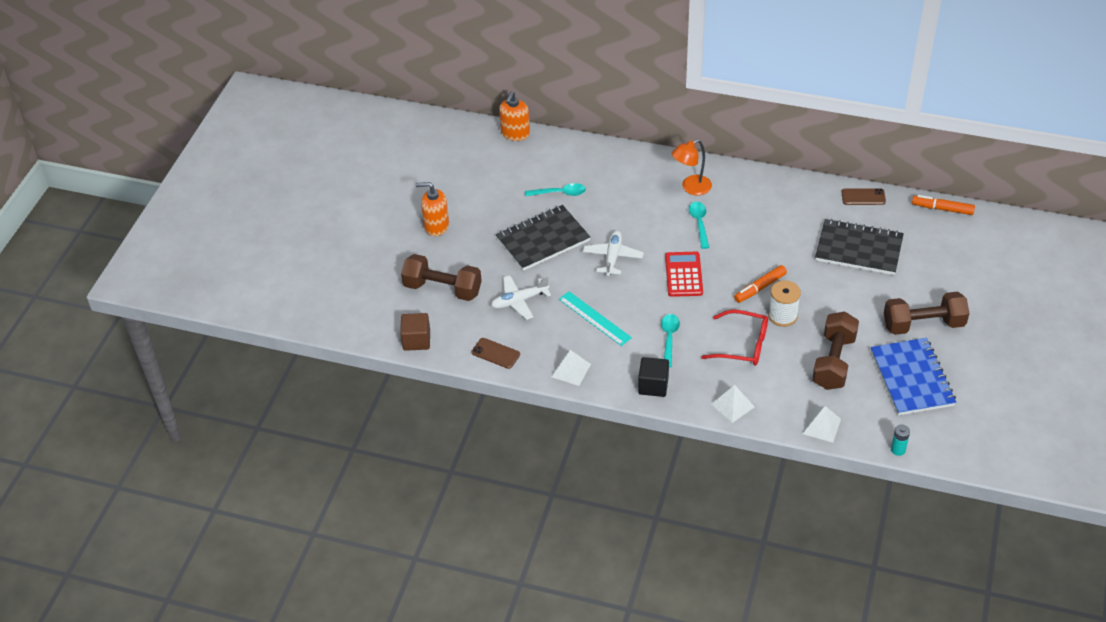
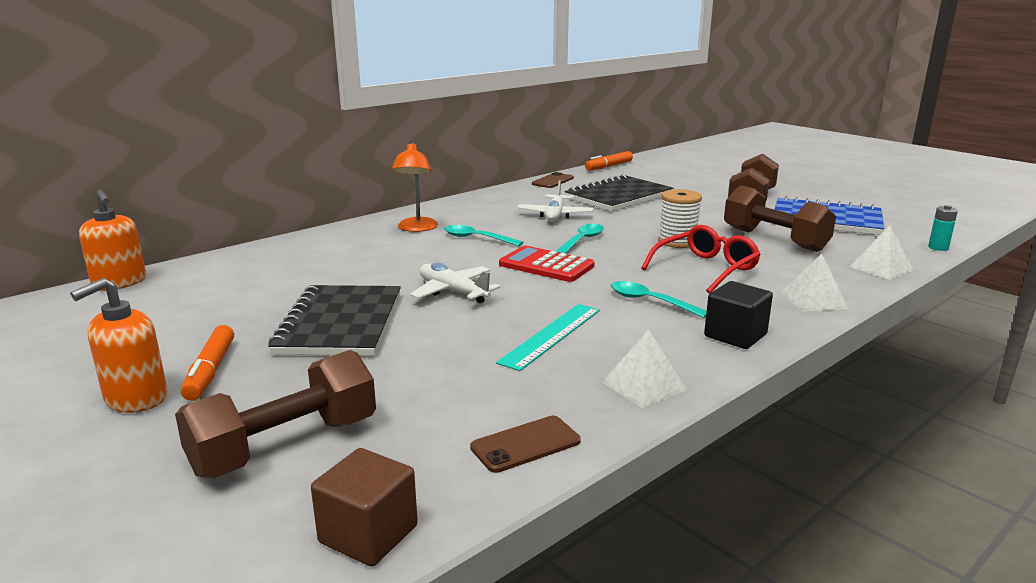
camera: 60 degrees left, 25 degrees down
(519, 301) = (432, 380): white plane -> white plane (555, 215)
(559, 193) = (281, 289): turquoise spoon -> turquoise spoon (581, 241)
(594, 318) = (551, 335): turquoise ruler -> turquoise ruler turned 45 degrees counterclockwise
(759, 288) = (620, 240): orange marker -> orange marker (210, 371)

